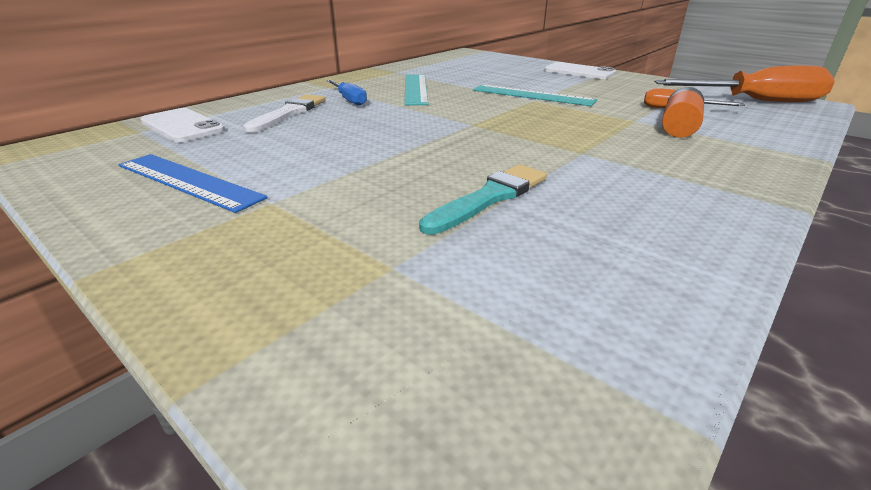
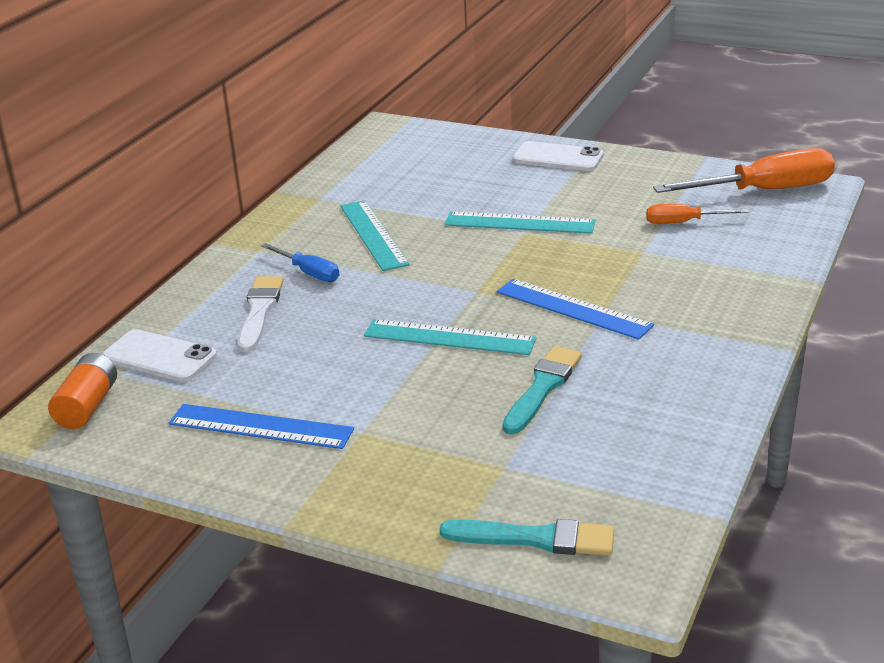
camera: 15 degrees left, 0 degrees up
(361, 387) = (536, 539): none -> turquoise brush
(424, 147) = (449, 337): none -> turquoise ruler
(554, 145) = (573, 308): none -> blue ruler
(679, 128) = (687, 256): orange battery -> orange battery (87, 406)

